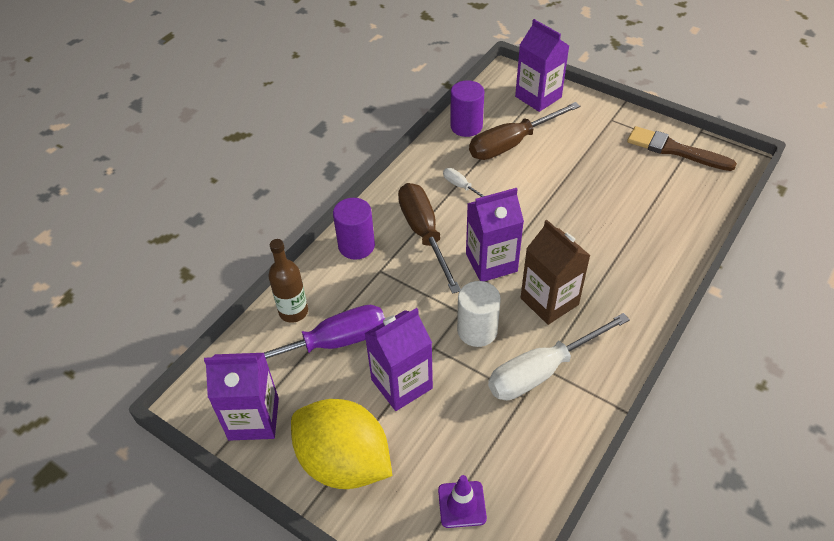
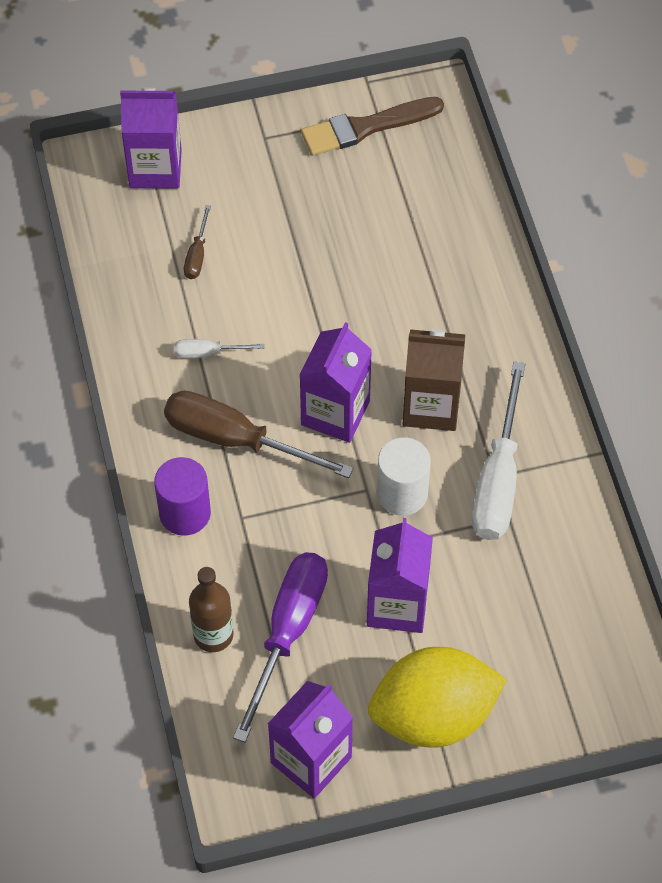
camera: 50 degrees left, 10 degrees up
(462, 504) = (563, 653): purple traffic cone -> none
(466, 126) = (123, 272): purple cylinder -> none
(512, 144) = (197, 255): brown screwdriver -> brown screwdriver, size x0.46

